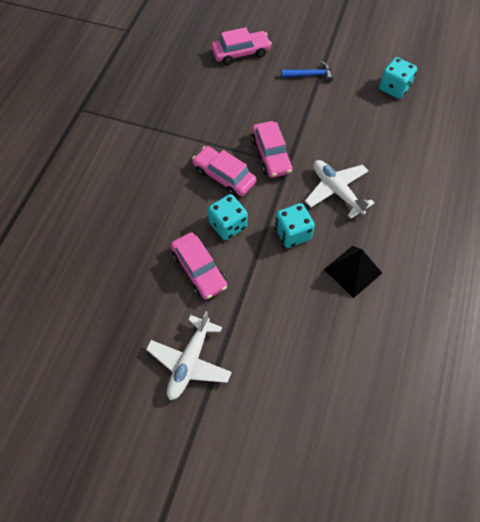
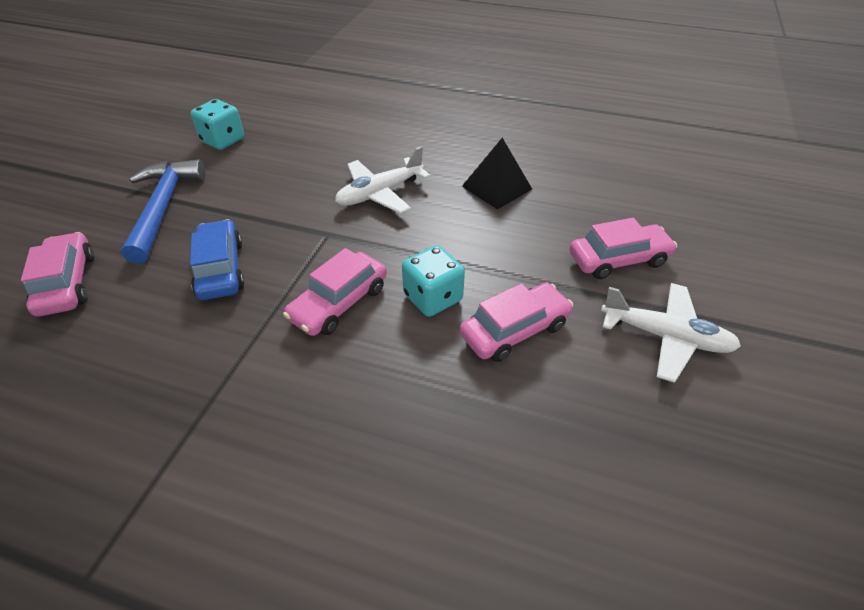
camera: 90 degrees left, 15 degrees down
(253, 115) = (221, 269): none -> blue car
(271, 155) = (307, 250): pink car -> pink car (618, 259)
(292, 233) = (445, 233): turquoise dice -> none
(310, 75) = (163, 207): blue hammer -> blue hammer, size x1.83

